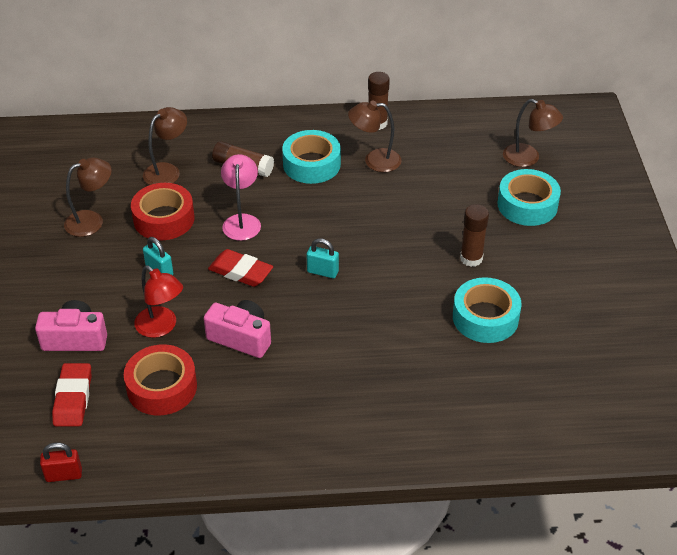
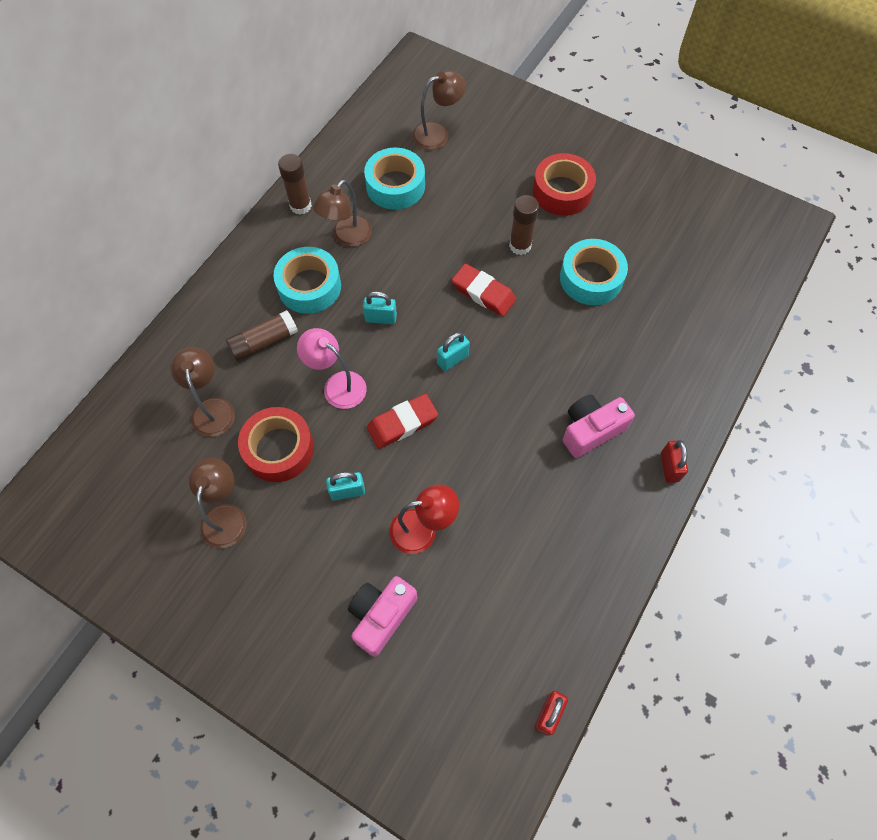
camera: 55 degrees left, 20 degrees up
(73, 398) = (458, 657): red eraser -> red eraser (483, 293)
(162, 387) = (498, 569): red tape -> red tape (562, 191)
(241, 338) = (484, 470): pink camera -> pink camera (591, 430)
(321, 214) = (381, 318): none -> turquoise padlock
(345, 456) = (669, 467): none -> red padlock
(527, 205) = (490, 170): turquoise tape -> turquoise tape (395, 186)

